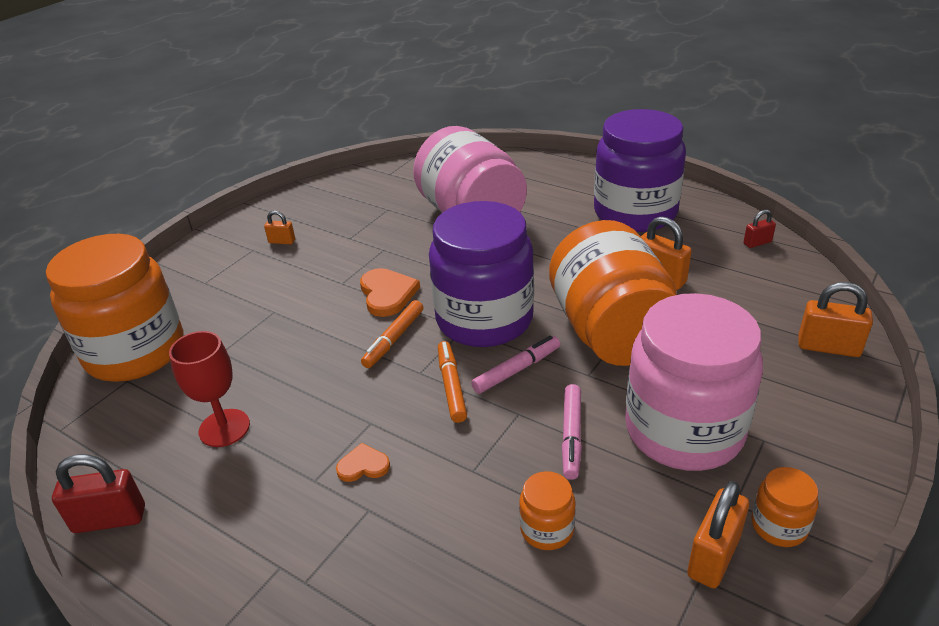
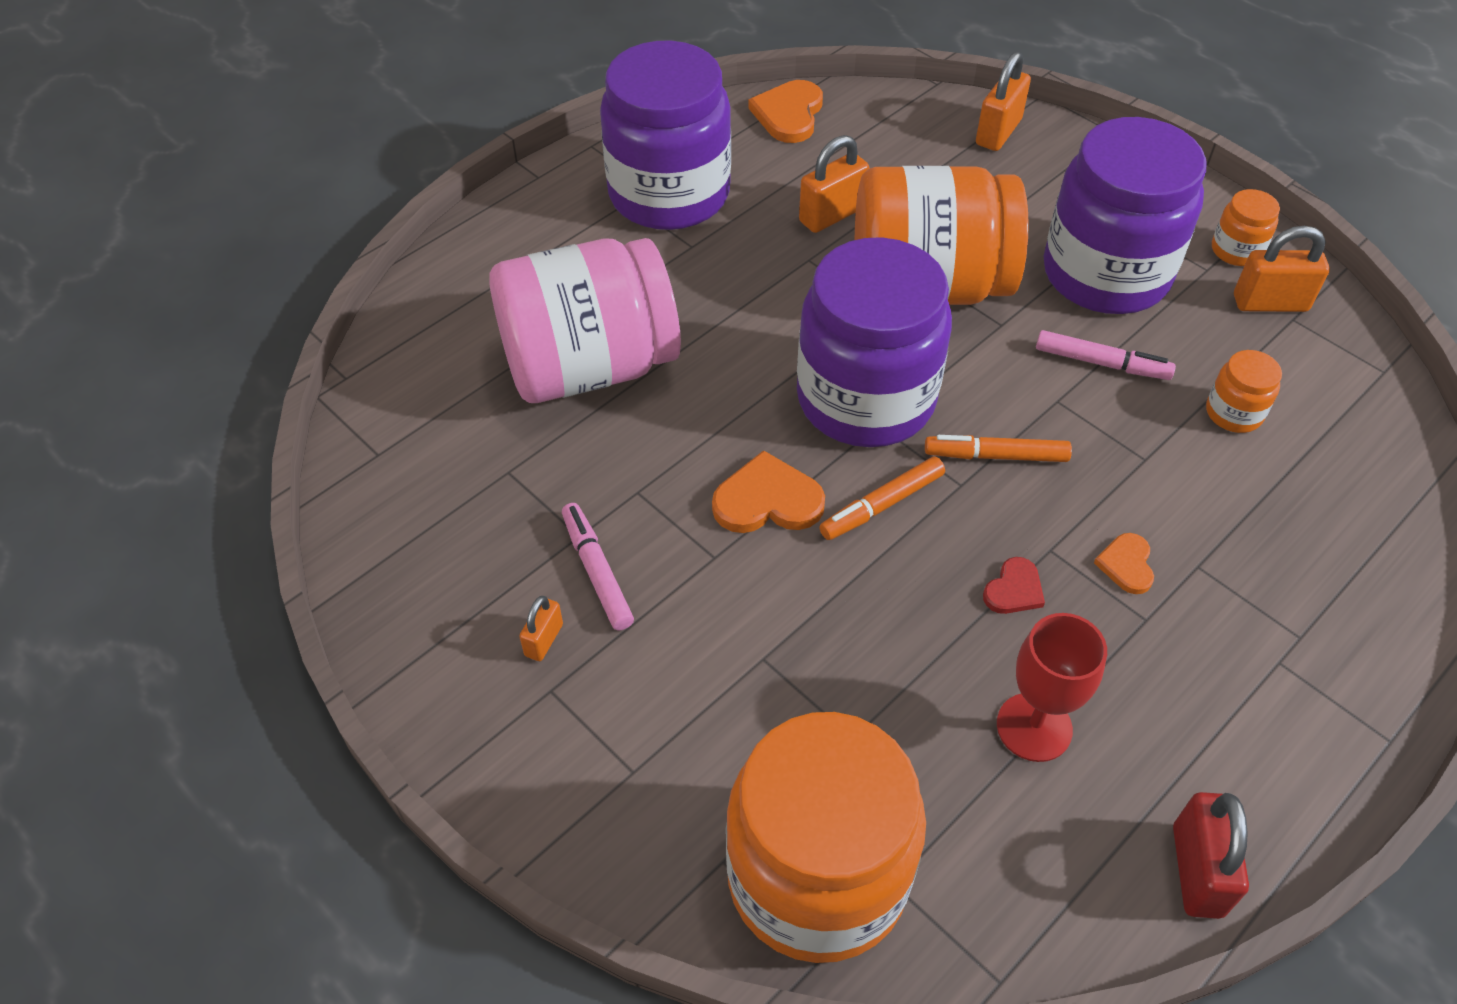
camera: 80 degrees left, 15 degrees up
(333, 407) = (1014, 589): none -> red heart
(394, 339) = (881, 505): orange marker -> orange marker turned 105 degrees clockwise
(517, 370) = (979, 386): pink marker -> pink marker (597, 571)
(683, 430) = (1105, 274): pink jar -> purple jar
(713, 556) = (1270, 303): orange padlock -> orange padlock turned 45 degrees counterclockwise
(757, 243) = (789, 114): red padlock -> orange heart

